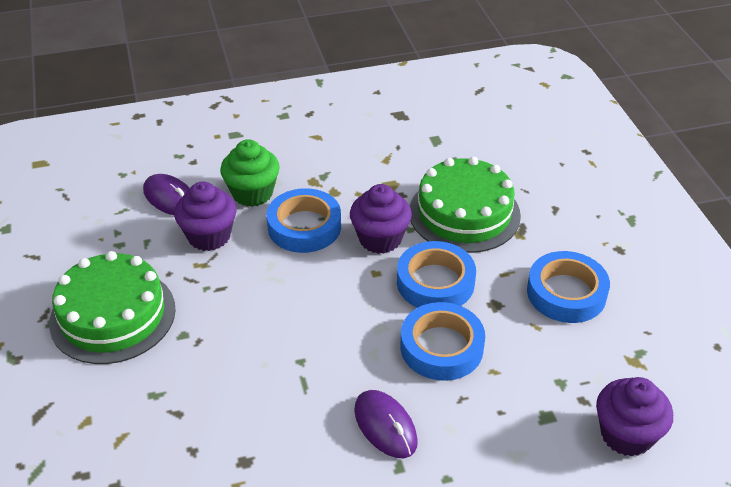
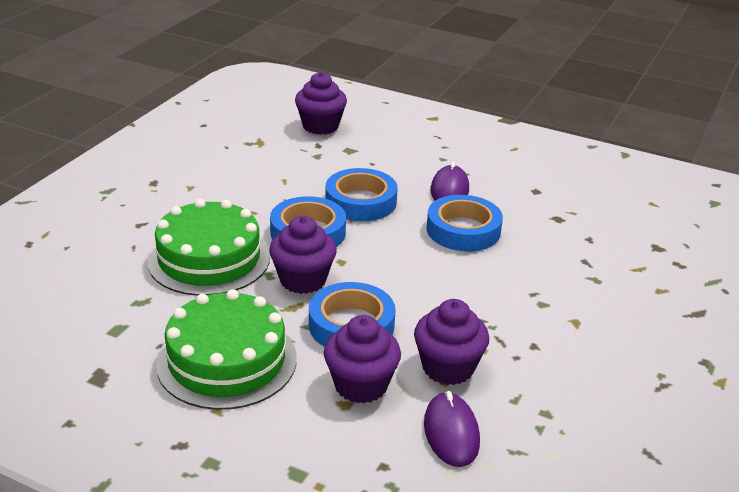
camera: 140 degrees left, 10 degrees down
(113, 315) = (595, 349): green cake -> green cake (227, 360)
(252, 193) = (361, 385): green cupcake -> purple cupcake
(566, 293) = (234, 183): blue tape -> blue tape (463, 230)

